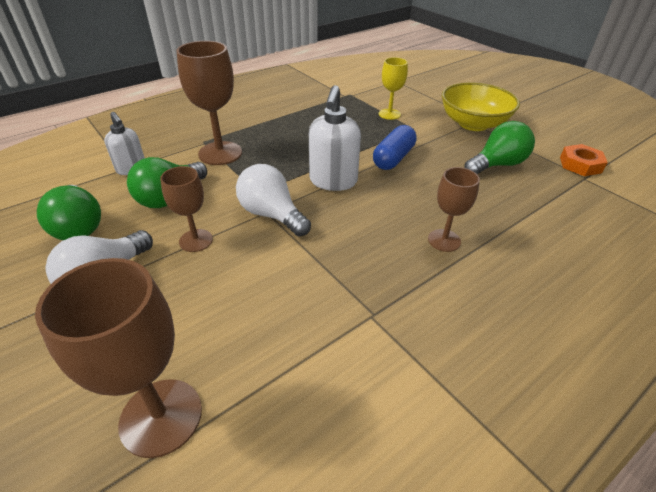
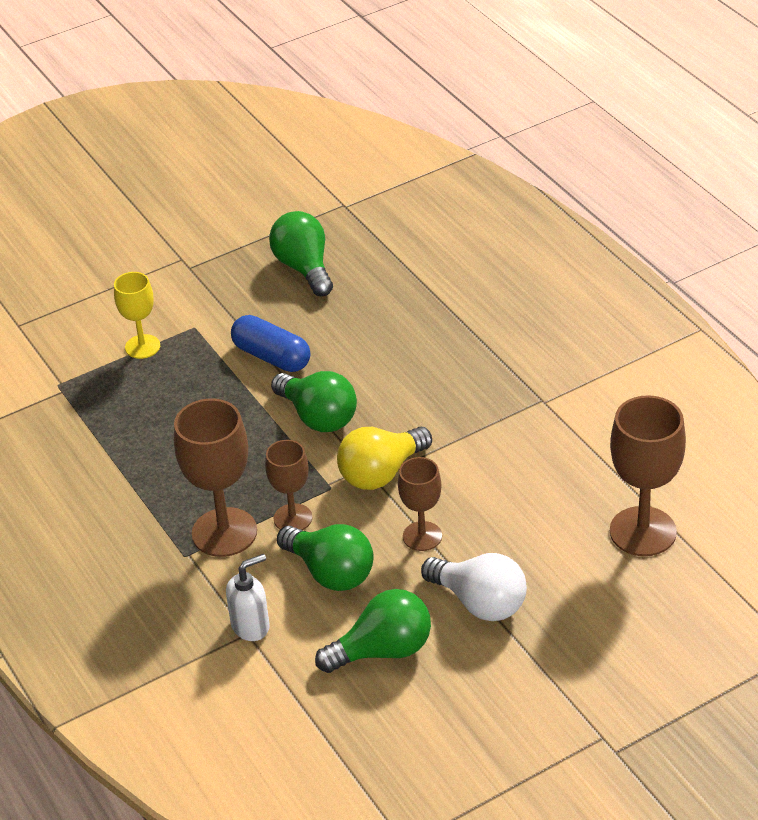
camera: 80 degrees left, 0 degrees up
(271, 215) = (381, 473): white light bulb -> yellow light bulb
(333, 181) = (318, 417): white soap dispenser -> green light bulb
(444, 240) = (443, 338): brown goblet -> brown goblet (293, 518)
(473, 124) = (193, 267): yellow bowl -> none
(580, 165) = (316, 201): orange nut -> none

